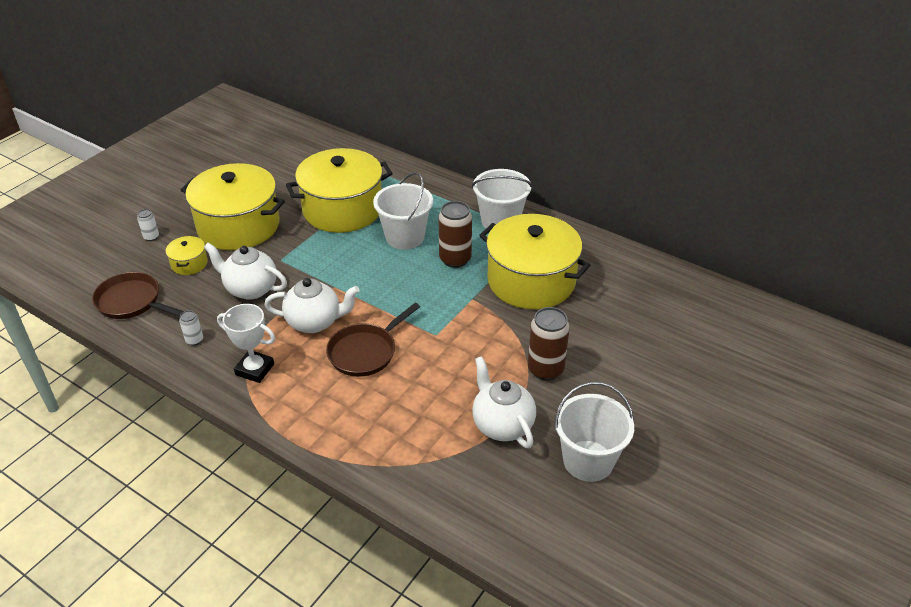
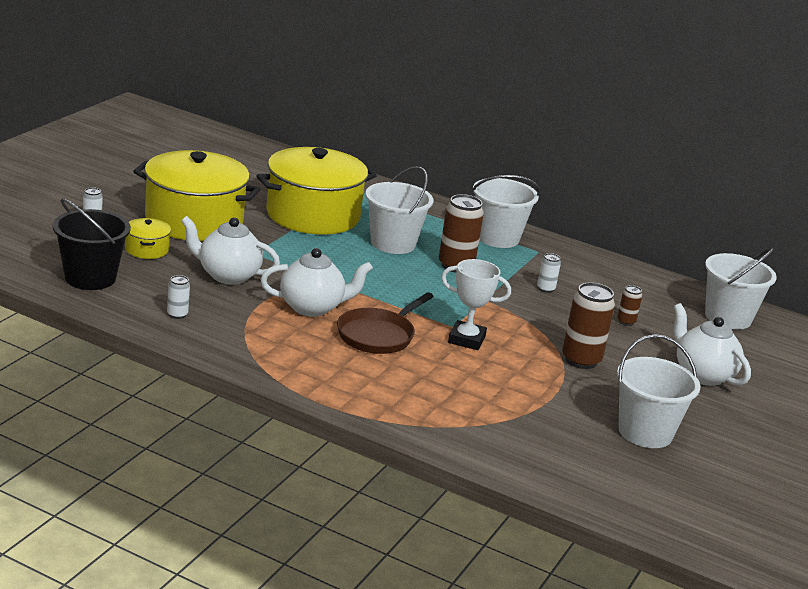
camera: 10 degrees left, 15 degrees down
(132, 302) = (90, 278): brown pan -> black bucket
(255, 369) = (256, 342): white trophy -> white trophy (466, 339)
(502, 425) = (546, 401): white teapot -> white teapot (702, 375)
(531, 281) = (545, 289): yellow pot -> white can
(597, 316) = (626, 322): none -> brown can
(695, 303) = (728, 317): none -> white bucket

